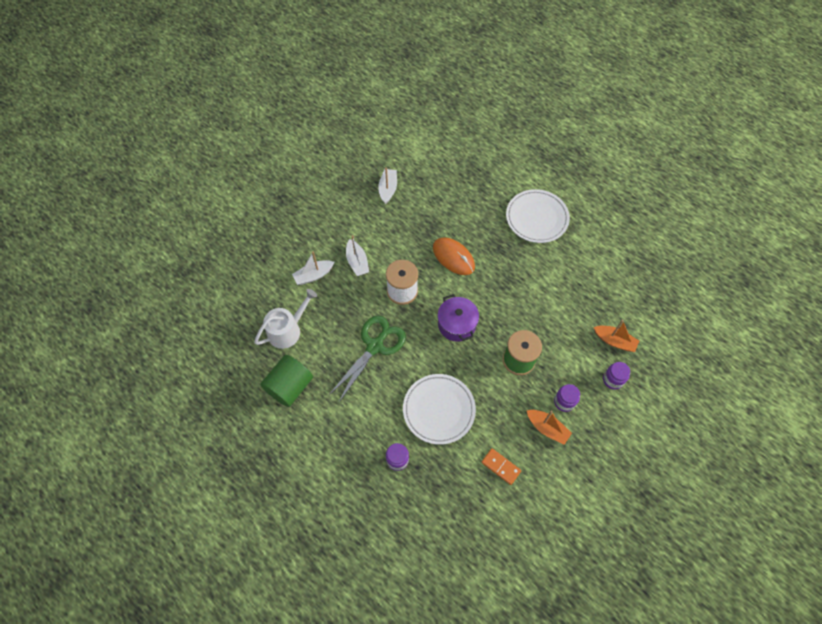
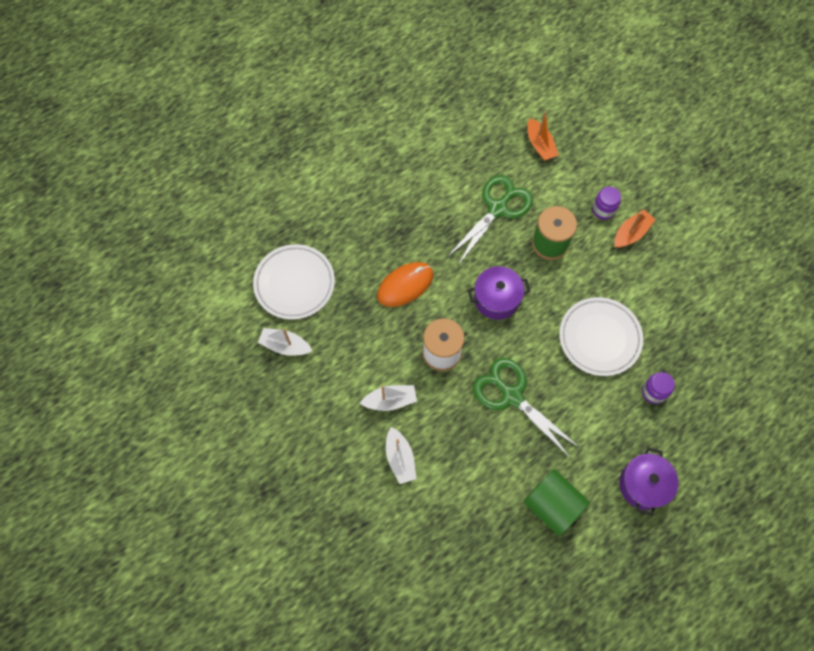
camera: 80 degrees left, 5 degrees up
(287, 330) = (474, 500): white watering can -> none
(314, 456) = (643, 485): none -> purple pot
(500, 467) = (669, 287): orange domino -> none
(536, 218) = (368, 182): white plate -> white plate (294, 283)
(541, 315) = (498, 208): none -> green scissors
(613, 380) = (584, 158): purple jar -> none
(614, 341) = (540, 145): orange boat -> orange boat turned 120 degrees clockwise

